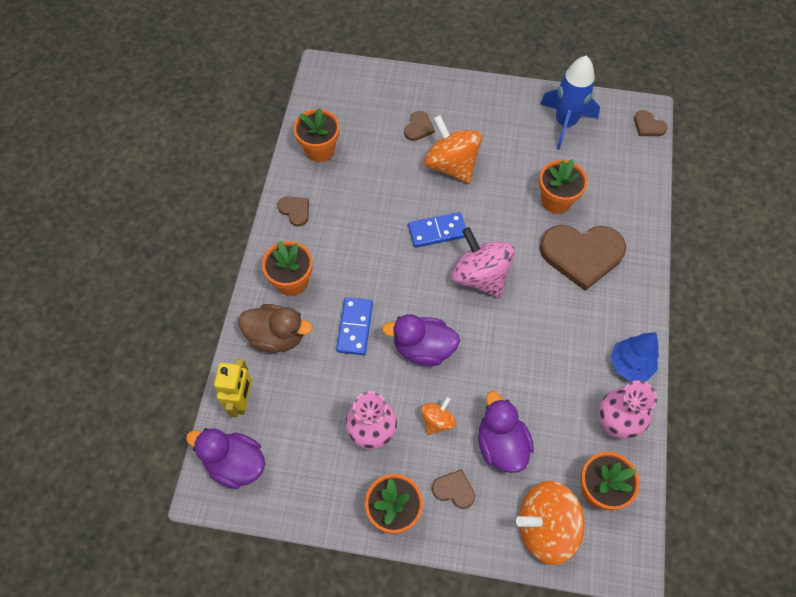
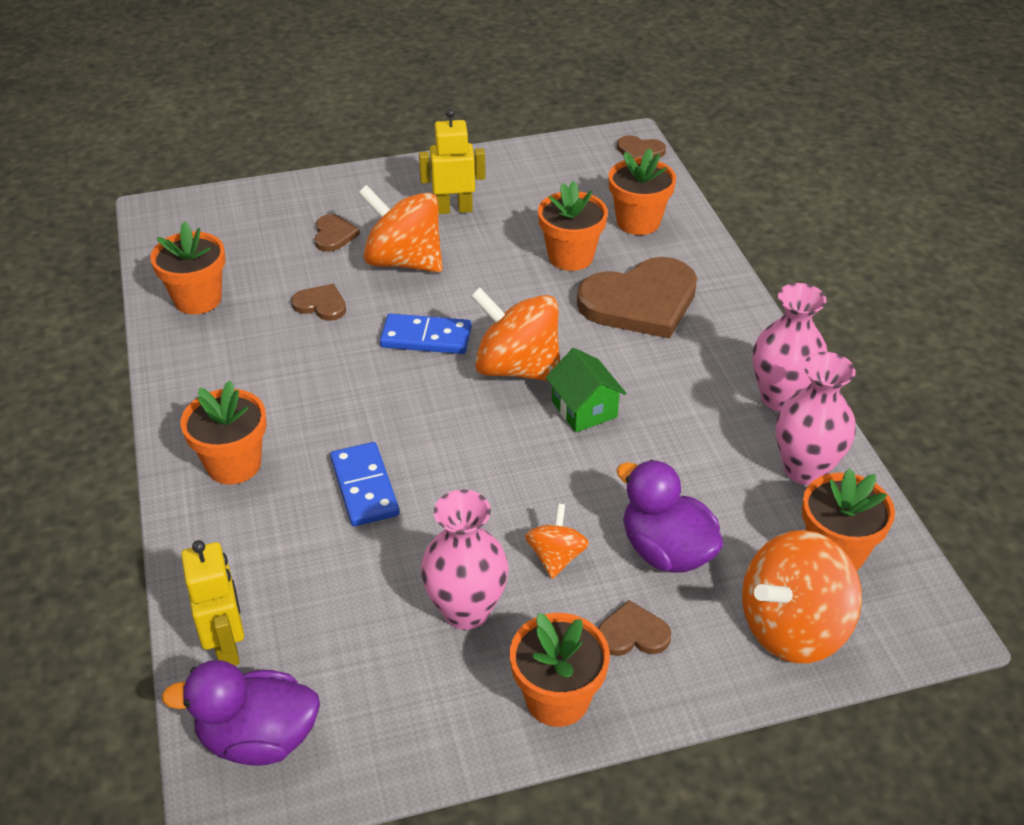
camera: 25 degrees left, 20 degrees down
(277, 336) = (244, 541): brown duck -> none
(295, 210) = (195, 379): brown heart -> brown heart (321, 304)
(423, 348) = (483, 477): purple duck -> none
(437, 231) = (426, 338): blue domino -> blue domino turned 45 degrees clockwise
(480, 276) = (517, 368): pink spinning top -> orange spinning top
(501, 133) = (454, 209): none -> yellow robot
(505, 324) = (584, 409): none -> green house
(565, 123) = (533, 177): blue rocket -> none
(614, 187) = (638, 222): none -> orange flower pot
(630, 365) = (781, 398): blue tree -> pink vase

